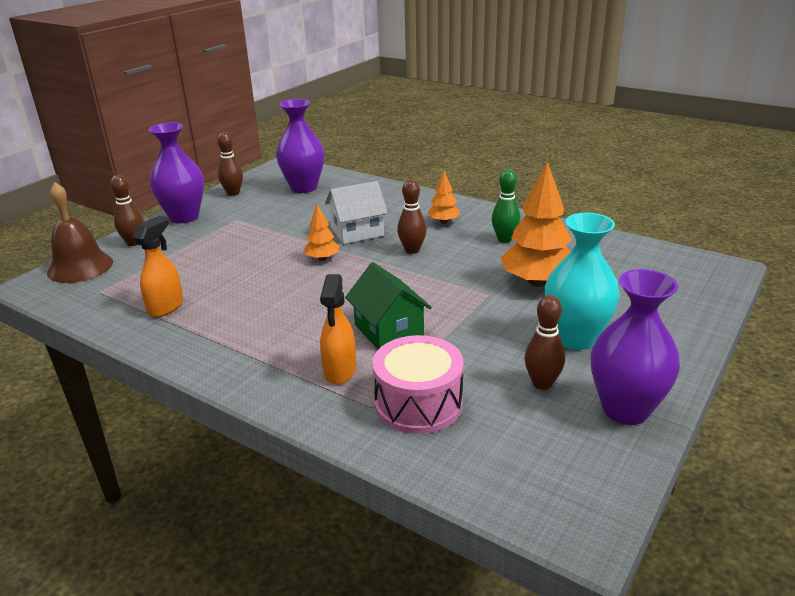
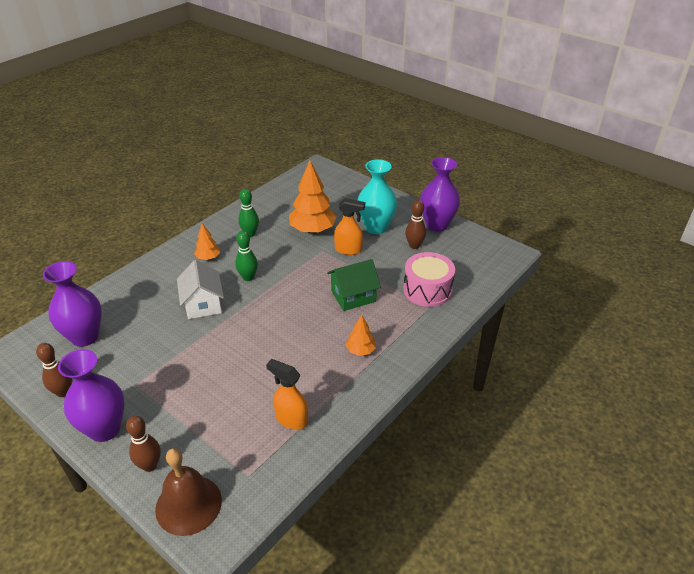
camera: 85 degrees left, 10 degrees up
(322, 258) = (242, 325): orange tree -> orange tree (360, 350)
(339, 371) = (394, 319): orange spray bottle -> orange spray bottle (348, 250)
(412, 250) = (248, 277): brown bowling pin -> green bowling pin

